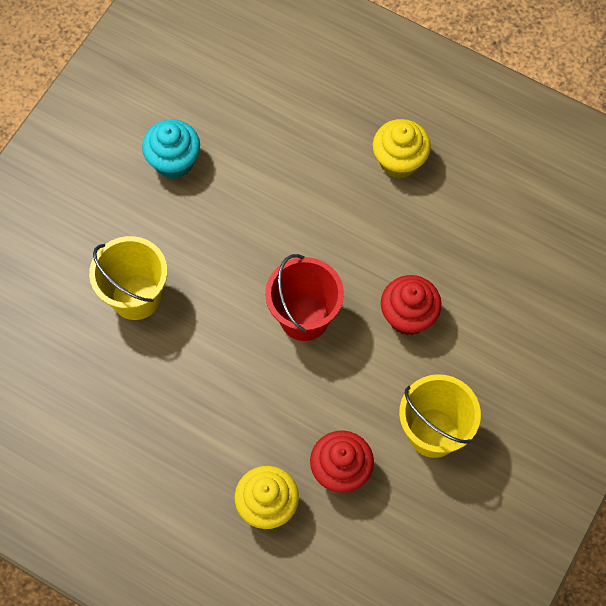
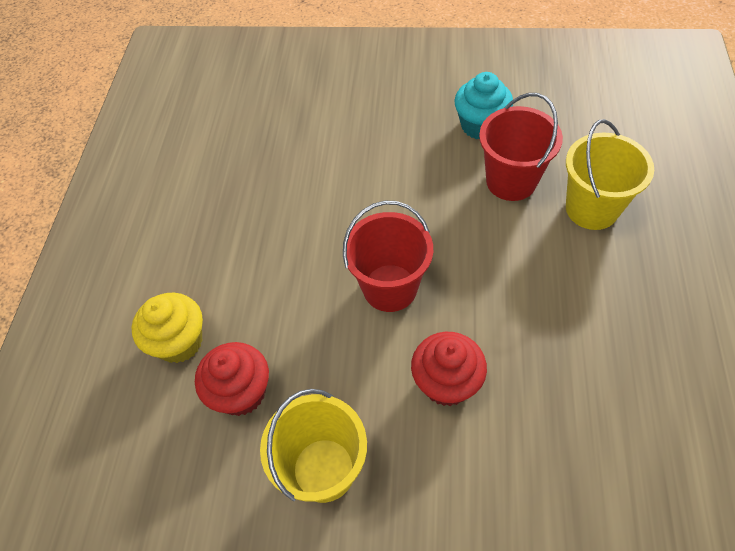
camera: 70 degrees right, 10 degrees down
(136, 297) = (337, 156): yellow bucket -> yellow bucket (591, 209)
(250, 171) = (511, 181): none -> red bucket
(399, 161) = (617, 296): yellow cupcake -> none

